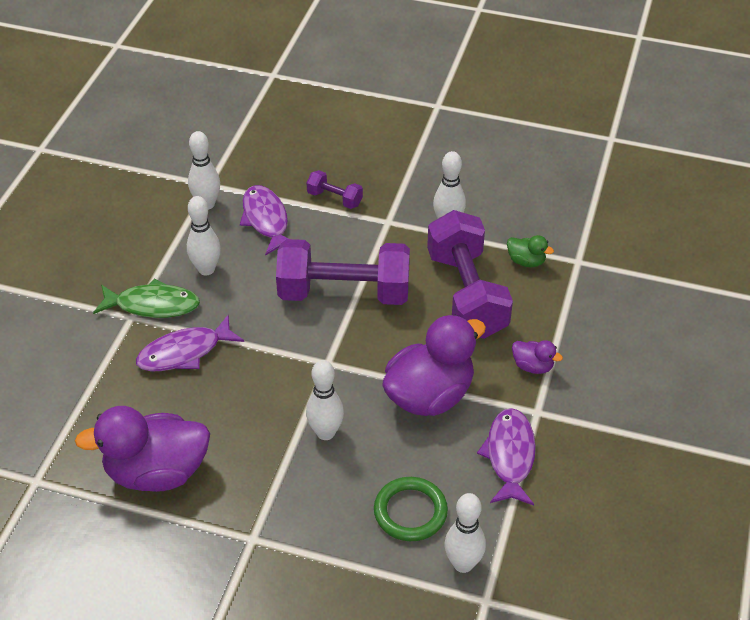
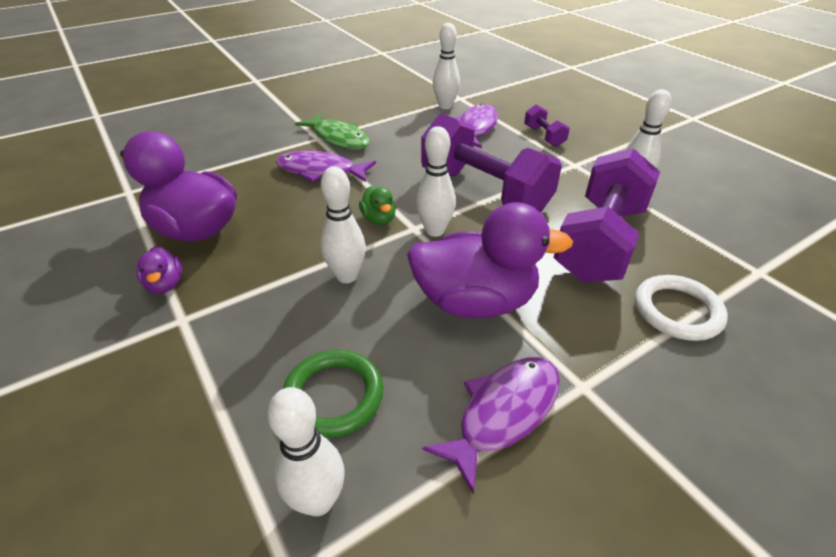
camera: 40 degrees right, 5 degrees down
(206, 269) = (399, 136): white bowling pin -> white bowling pin (435, 231)
(526, 261) = (692, 246): green duck -> green duck (379, 219)
(532, 366) = (619, 338): purple duck -> purple duck (165, 284)
(551, 324) = (677, 311): none -> white ring

